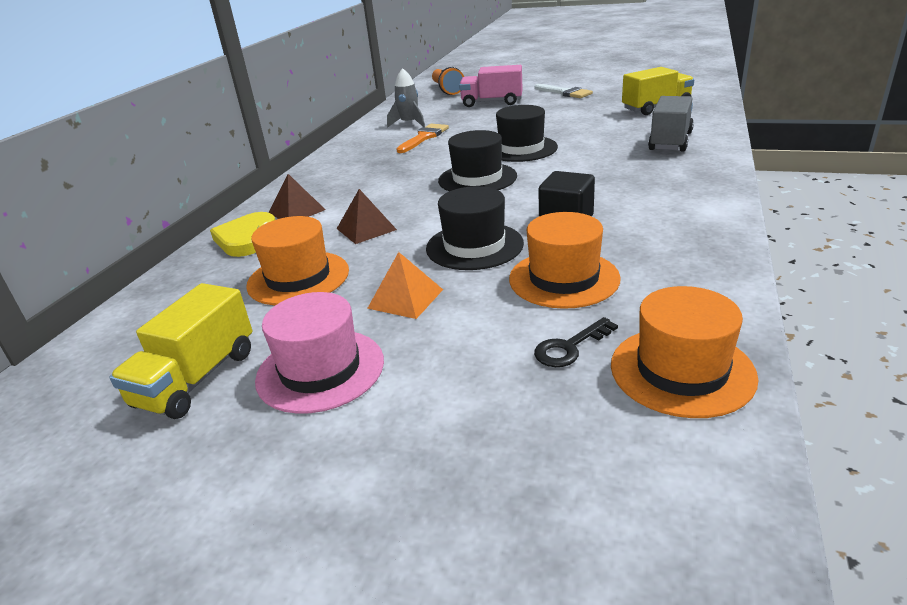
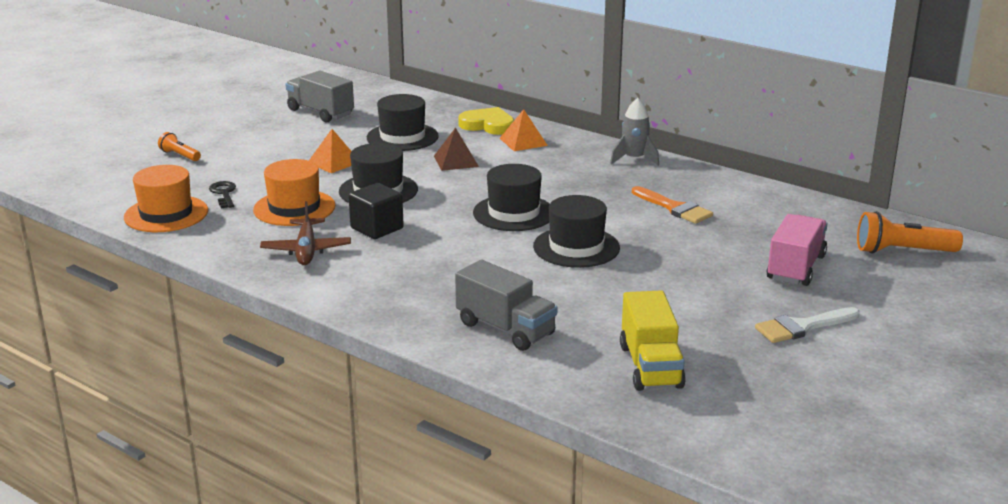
camera: 105 degrees right, 5 degrees down
(197, 378) = (320, 112): yellow truck -> grey truck
(297, 211) = (523, 142): brown pyramid -> orange pyramid
(298, 278) = (402, 137): orange hat -> black hat
(320, 370) = (290, 137): pink hat -> none
(409, 123) = (741, 207): grey rocket -> grey rocket (634, 159)
(455, 470) = (179, 155): none -> orange flashlight
(652, 238) = (306, 250): none -> brown plane

